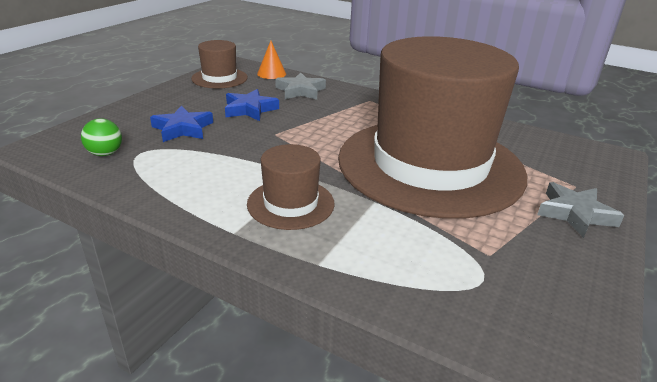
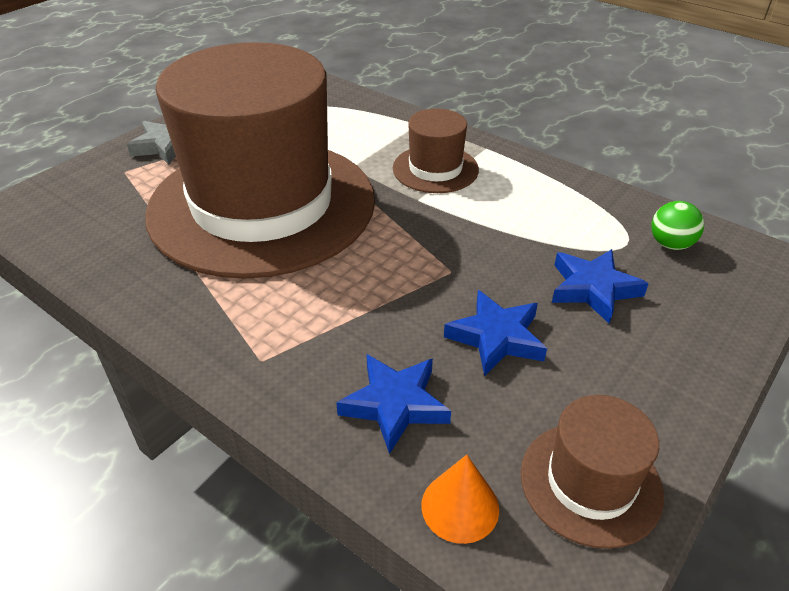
camera: 170 degrees left, 10 degrees up
(300, 91) = (395, 404): grey star -> blue star

